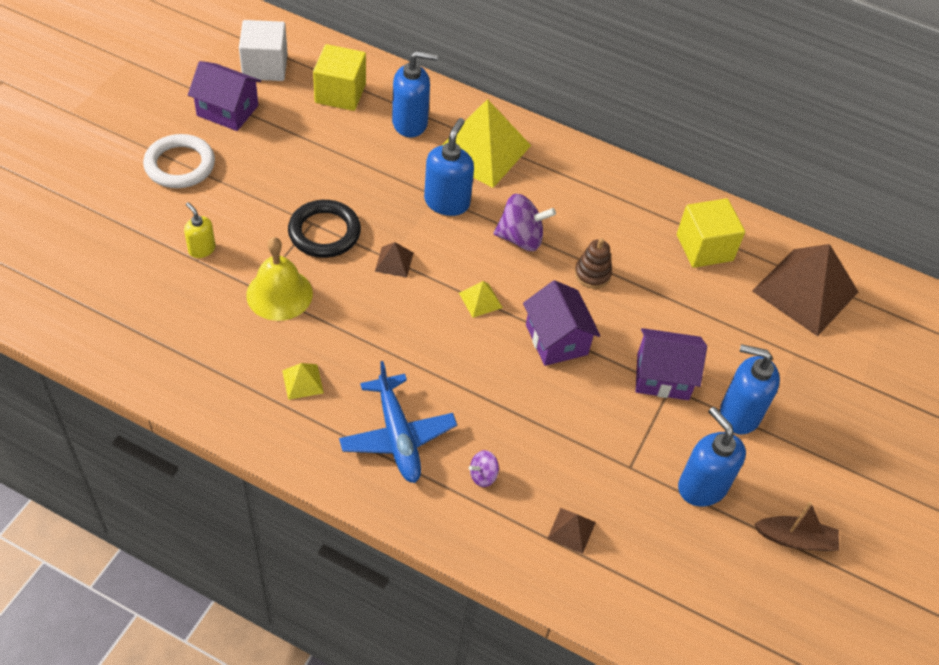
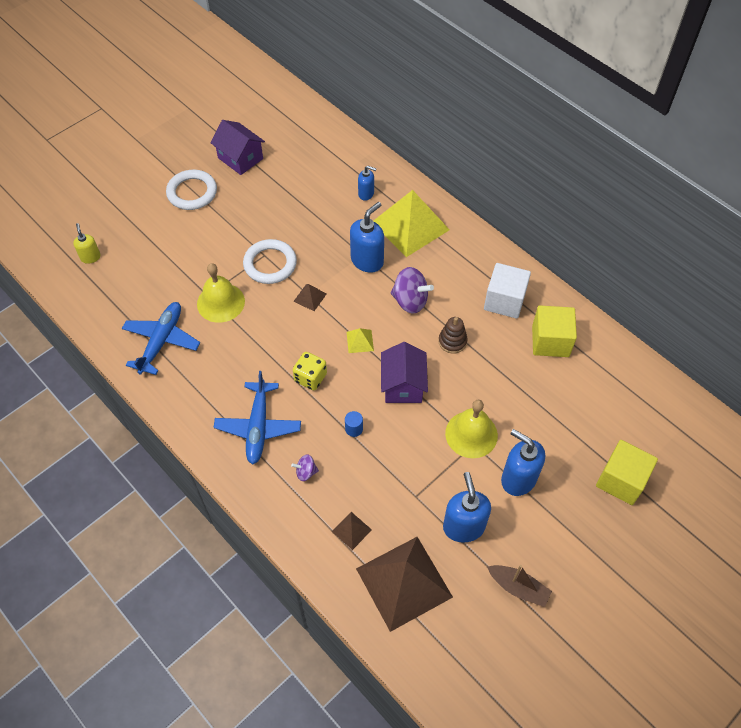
camera: 25 degrees right, 5 degrees up
(201, 249) = (182, 257): yellow soap dispenser -> yellow soap dispenser (90, 257)
(219, 361) = (161, 341): none -> blue plane
(265, 66) = (280, 130): white cube -> white cube (504, 301)
(303, 381) = (210, 370): yellow pyramid -> none
(324, 232) = (270, 264): black ring -> white ring
(340, 93) = (325, 161): yellow cube -> yellow cube (621, 480)
(410, 123) = (366, 194): blue soap dispenser -> blue soap dispenser, size x0.57
(438, 359) = (310, 378): none -> yellow dice
(520, 407) = (354, 429): none -> blue cylinder
(662, 376) = (471, 434): purple house -> yellow bell
(805, 291) = (617, 396): brown pyramid -> brown pyramid (403, 582)

